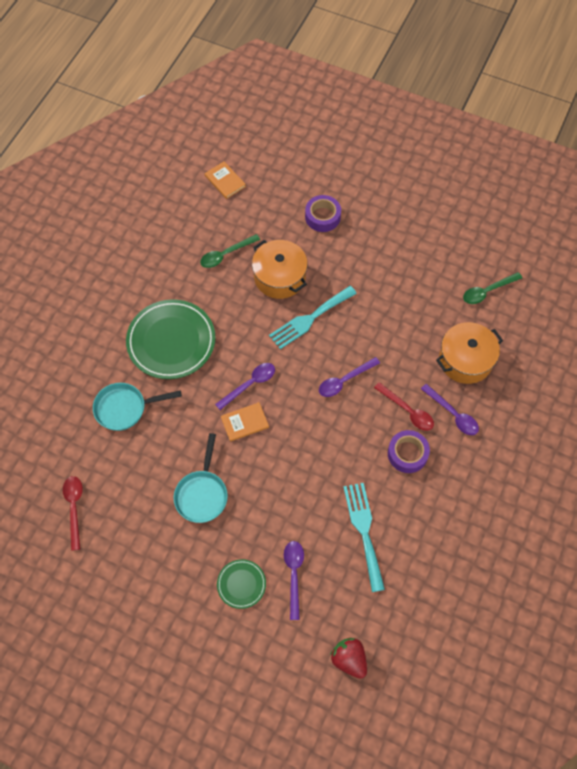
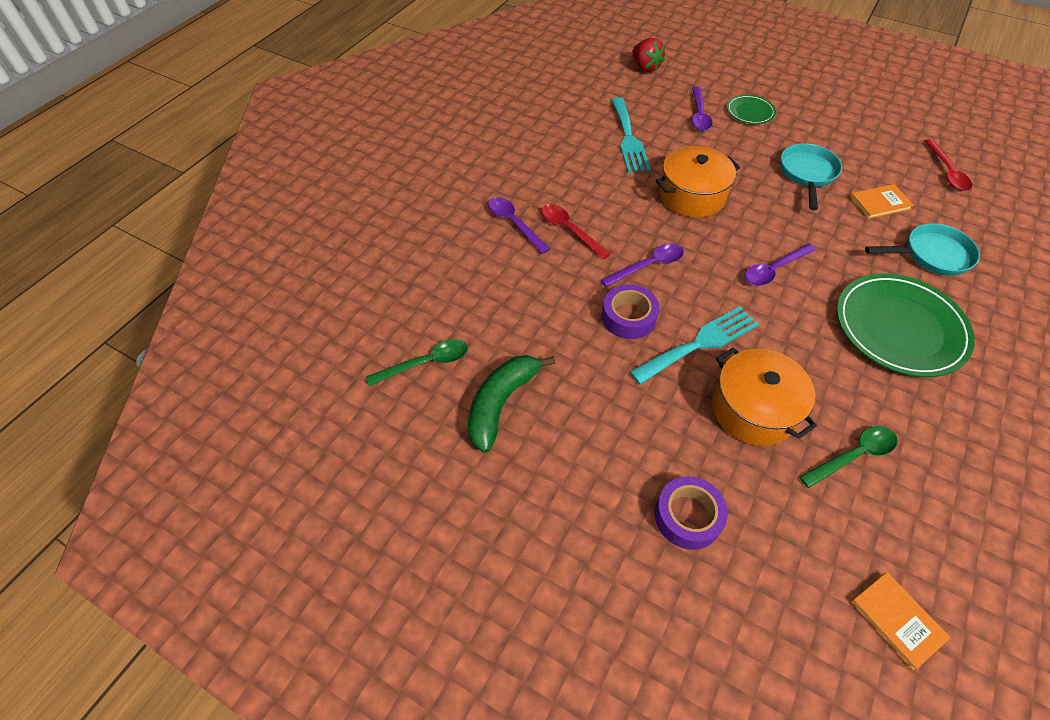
camera: 175 degrees left, 10 degrees down
(245, 422) = (772, 232): orange book -> orange book (880, 203)
(407, 454) = (575, 192): purple tape -> purple tape (628, 317)
(433, 269) = (501, 403): none -> green banana
(465, 360) = (484, 278): orange pot -> orange pot (692, 196)

